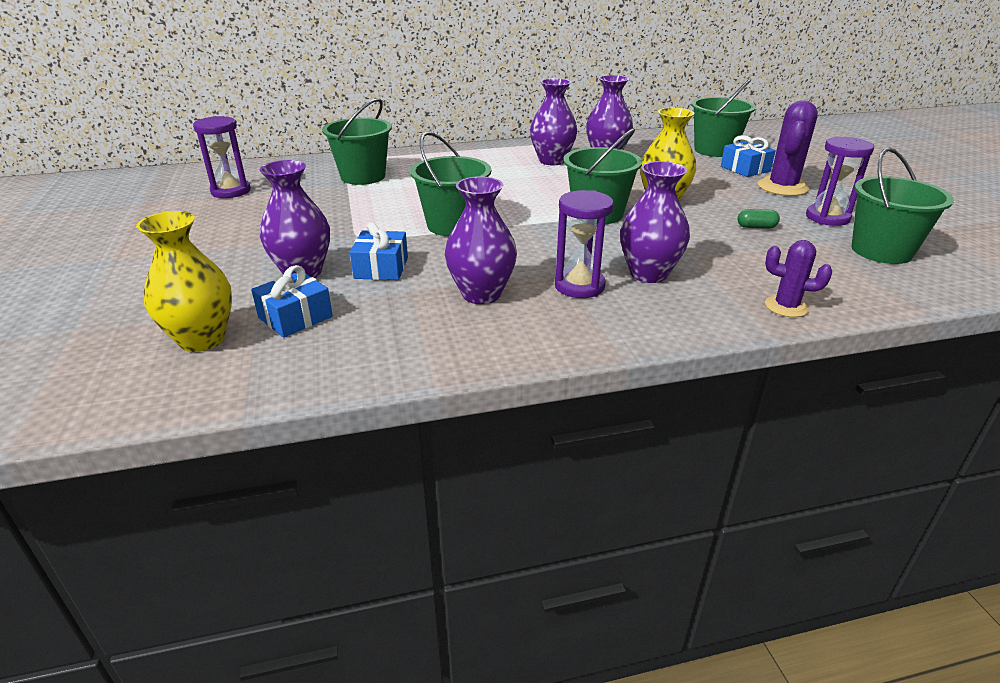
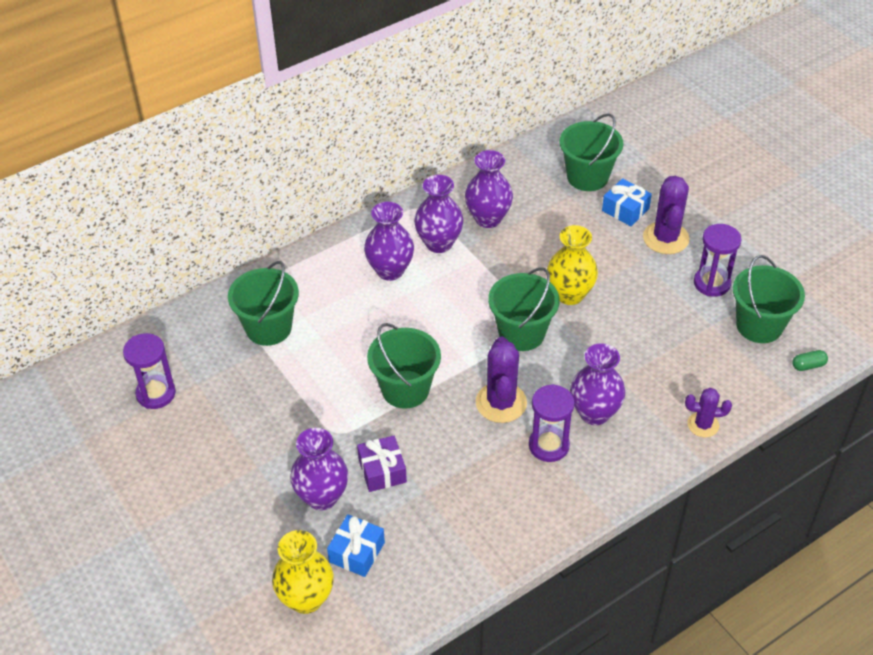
camera: 20 degrees left, 15 degrees up
(381, 268) = (382, 470): blue gift -> purple gift
(481, 294) = (480, 479): purple vase -> purple vase (390, 270)
(545, 249) = (501, 403): none -> purple cactus
(756, 227) = (658, 316): green capsule -> green capsule (808, 365)

